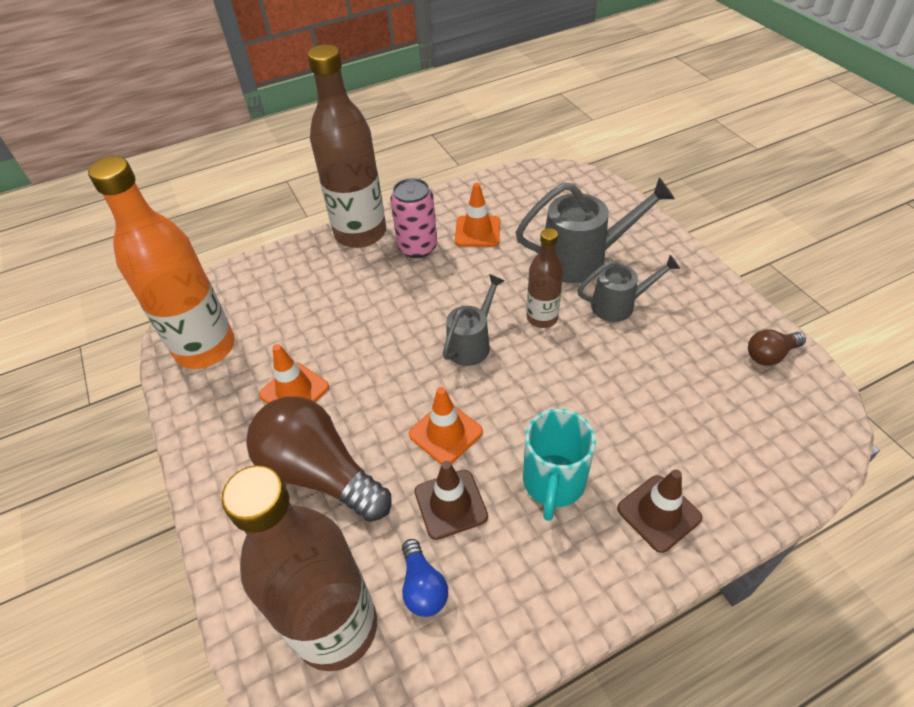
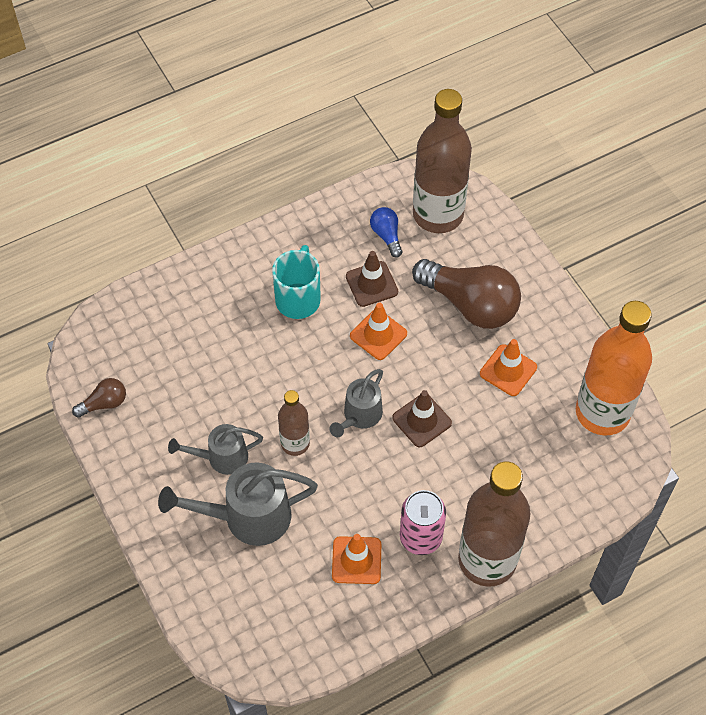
camera: 175 degrees right, 10 degrees up
(658, 513) = (228, 279): brown traffic cone -> brown traffic cone (422, 420)

